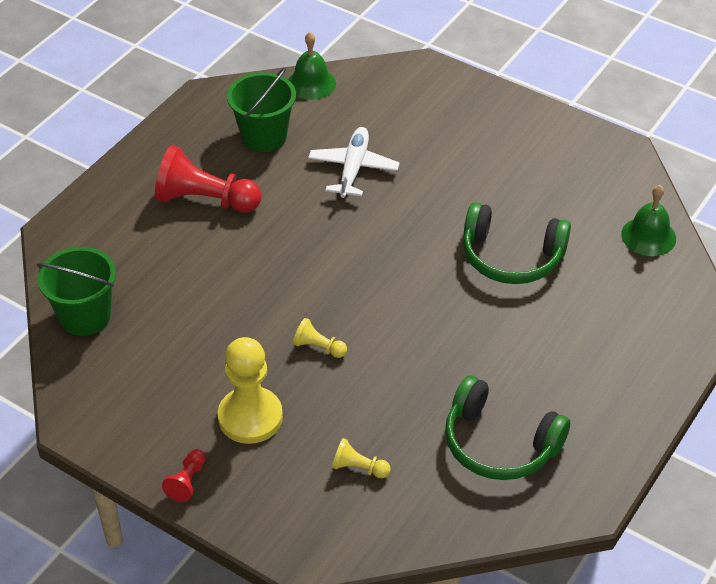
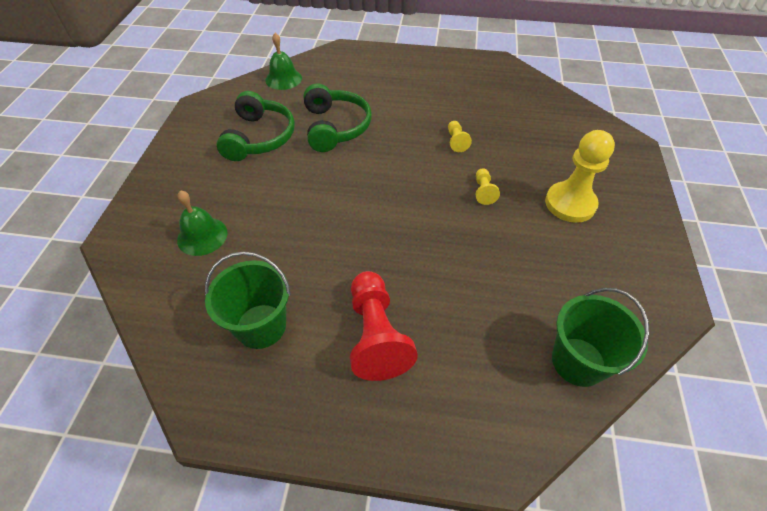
camera: 115 degrees left, 5 degrees up
(187, 481) = (647, 214): red pawn -> none
(311, 83) = (159, 320): green bell -> green bell (202, 236)
(353, 169) = (281, 239): white plane -> none
(358, 468) = (557, 142): yellow pawn -> yellow pawn (456, 141)
(499, 443) = (488, 95): green headphones -> green headphones (259, 137)

